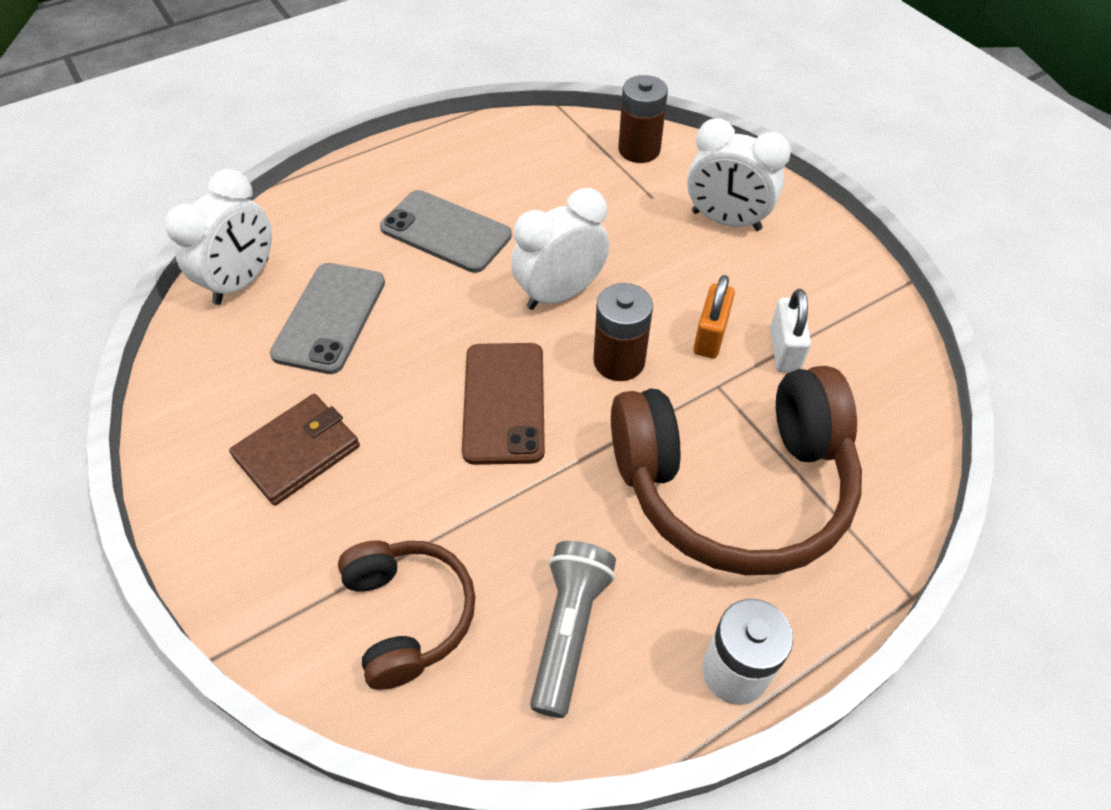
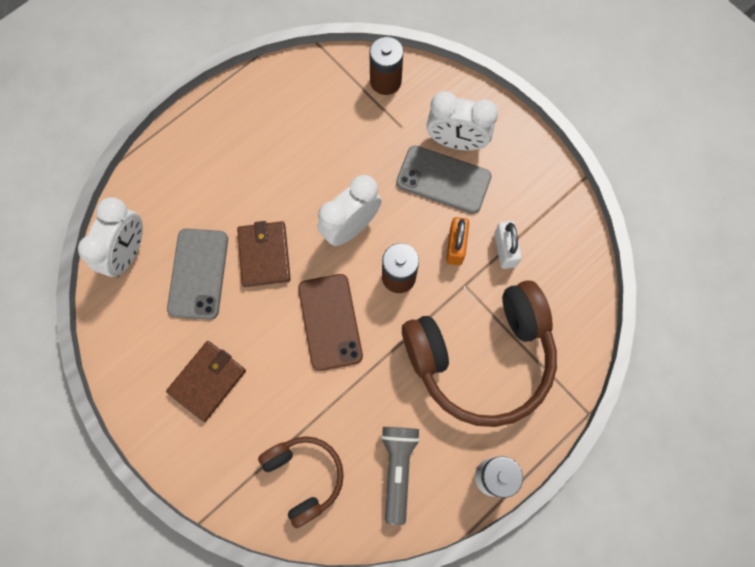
camera: 10 degrees left, 20 degrees up
(429, 309) = (264, 255): none -> brown wallet
(446, 232) = (260, 184): grey phone -> grey phone (443, 180)

